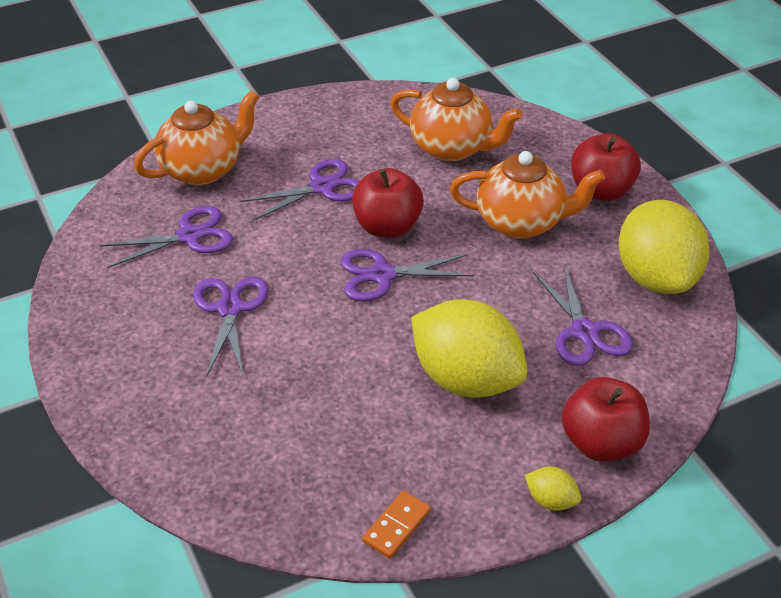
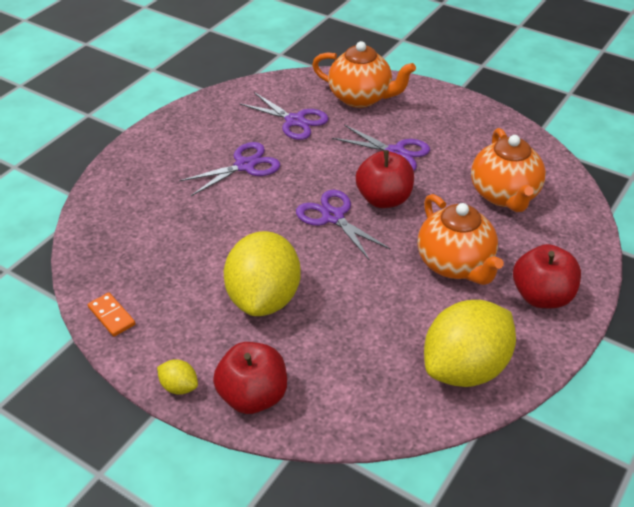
camera: 60 degrees right, 0 degrees up
(396, 526) = (111, 316): orange domino -> orange domino turned 45 degrees clockwise
(551, 500) = (179, 387): yellow lemon -> yellow lemon turned 60 degrees counterclockwise
(584, 332) = (363, 345): purple scissors -> none

